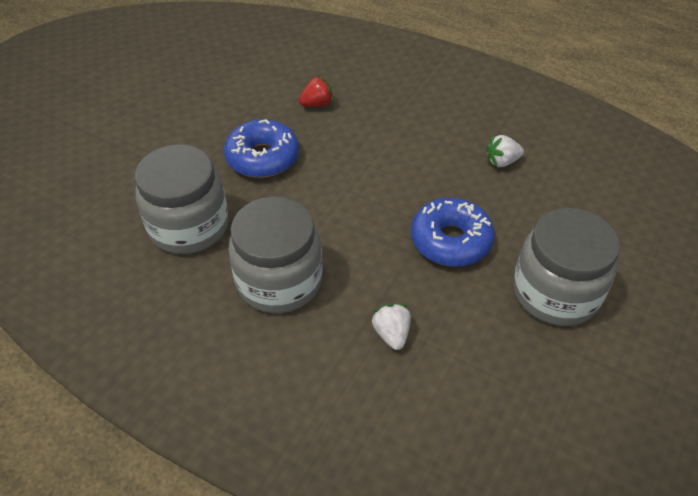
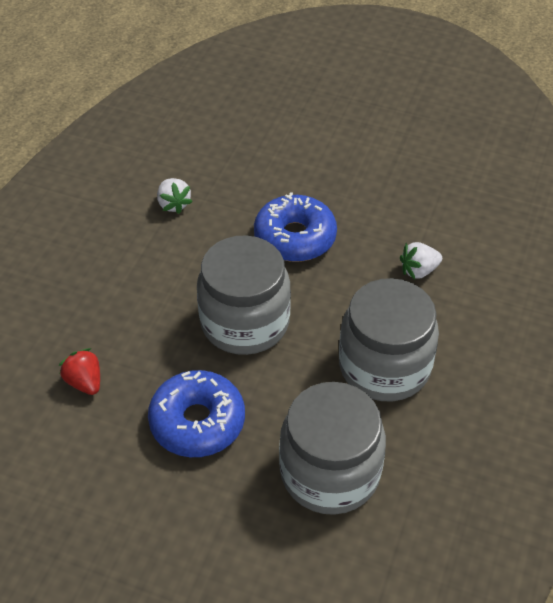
camera: 100 degrees left, 0 degrees up
(555, 292) = (338, 167): grey jar -> grey jar (245, 322)

